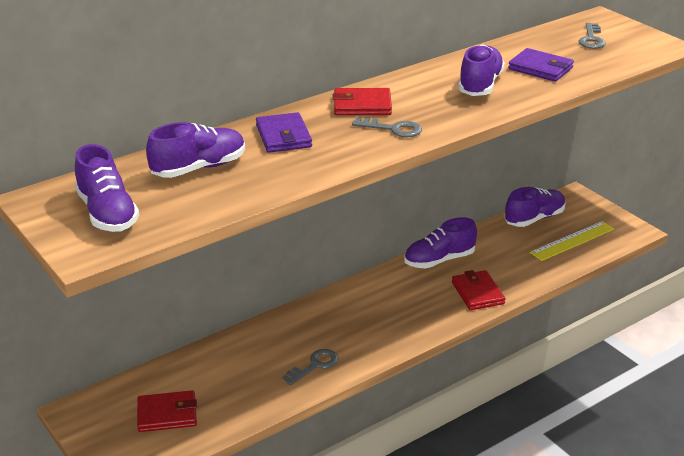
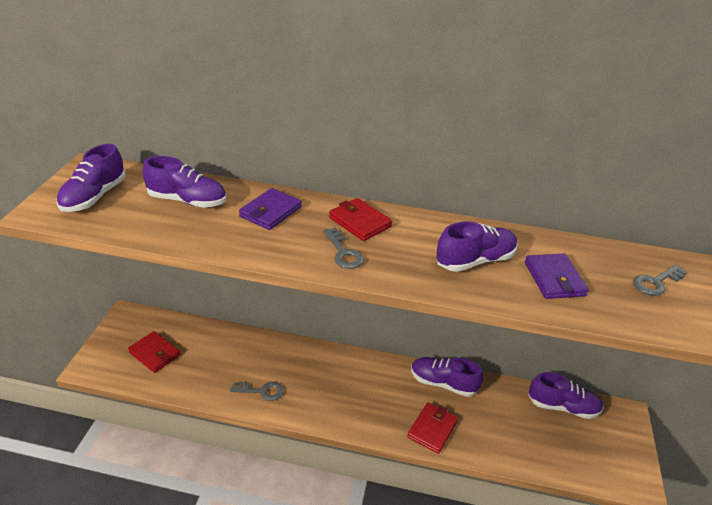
camera: 45 degrees right, 5 degrees up
(572, 241) = (568, 448): yellow ruler -> none

